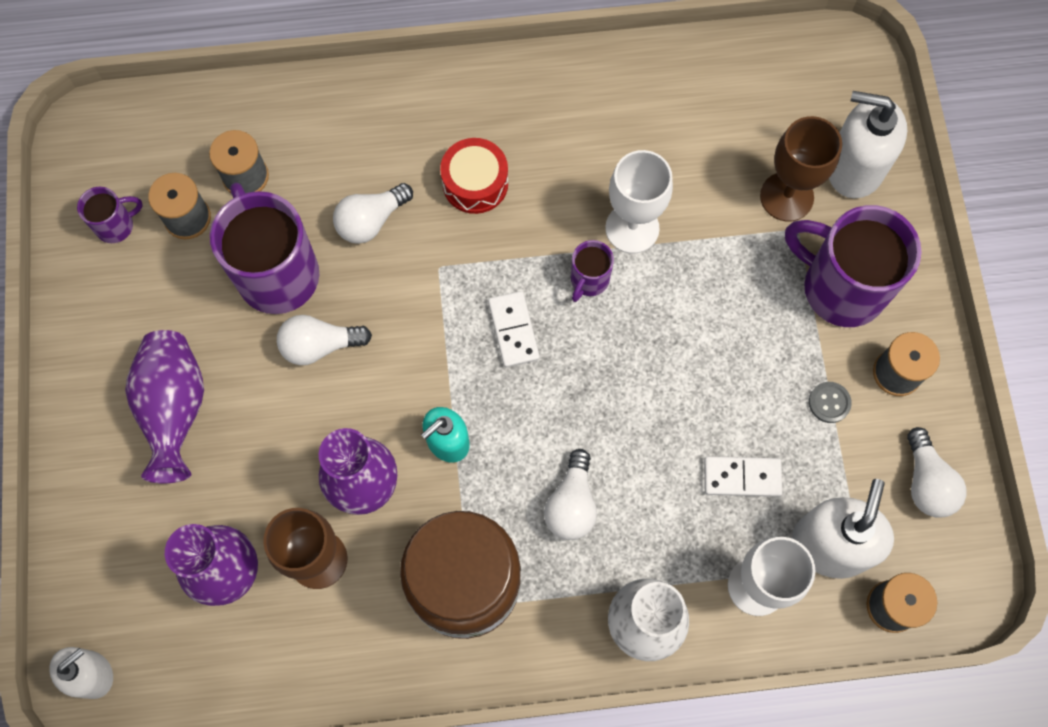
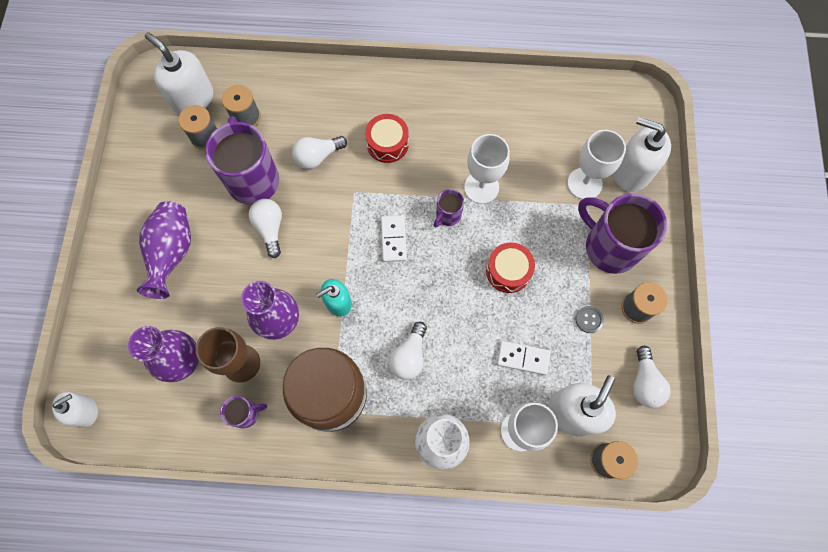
camera: 10 degrees right, 0 degrees up
(116, 225) = (161, 134): purple mug -> purple mug (246, 413)
(155, 160) = (193, 99): none -> white soap dispenser
(320, 345) = (270, 228): white light bulb -> white light bulb turned 75 degrees clockwise
(696, 350) = (508, 271): none -> red drum
(786, 196) = (584, 183): brown goblet -> white goblet

